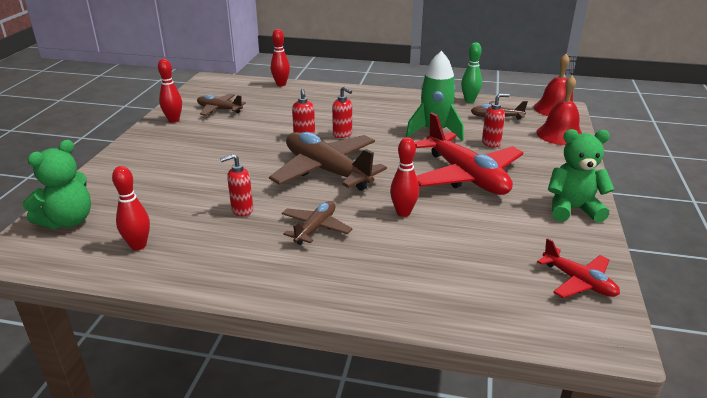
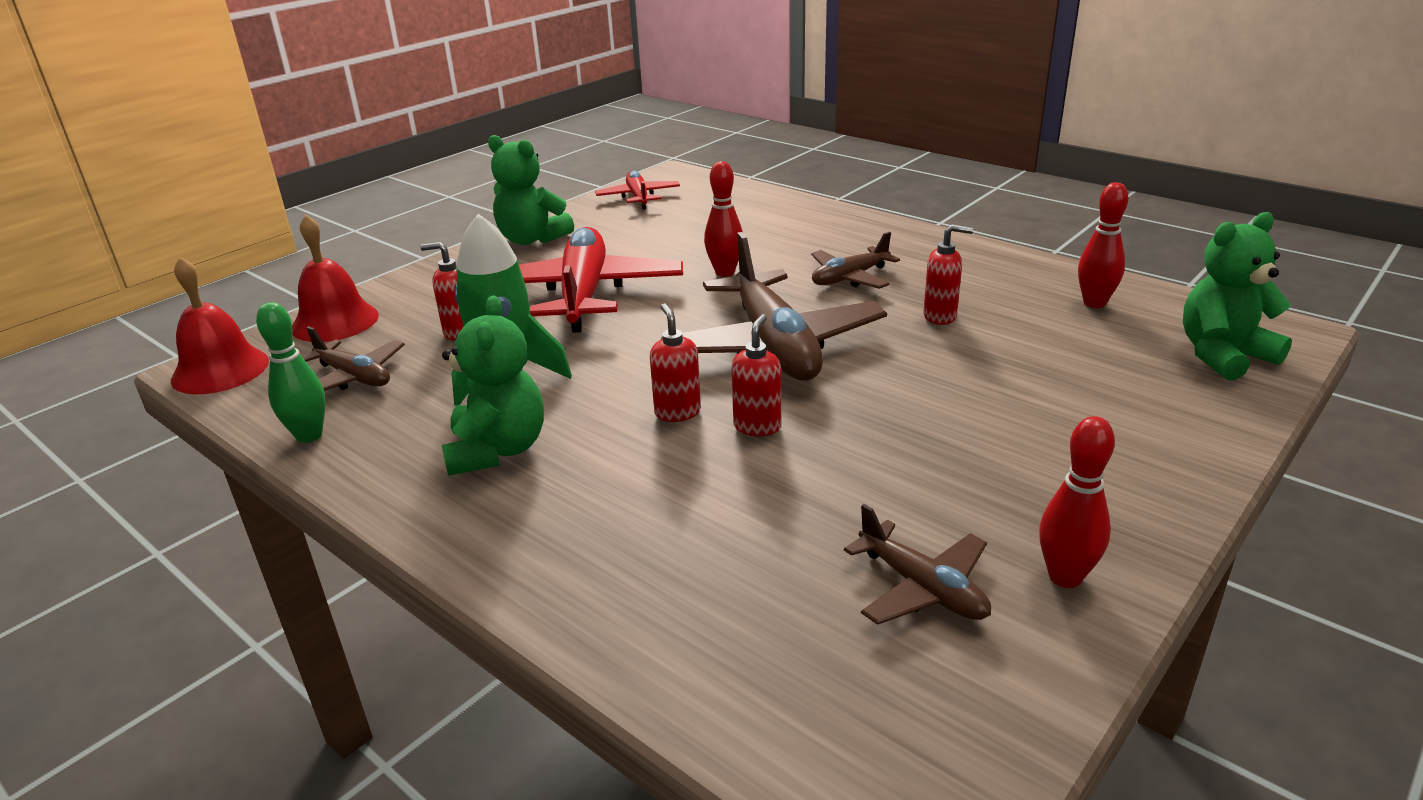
camera: 150 degrees left, 0 degrees up
(281, 84) = (667, 677): red bowling pin -> none
(395, 110) = (497, 450): none -> green teddy bear

